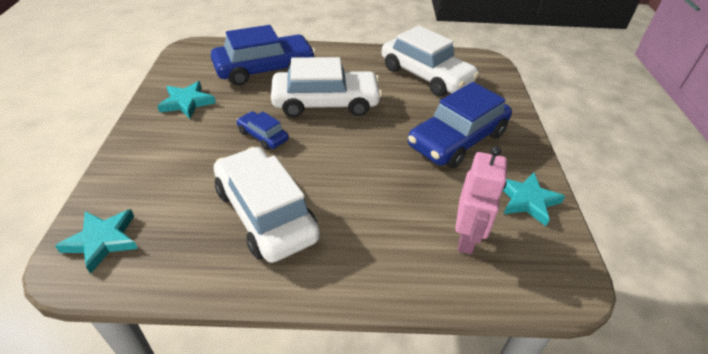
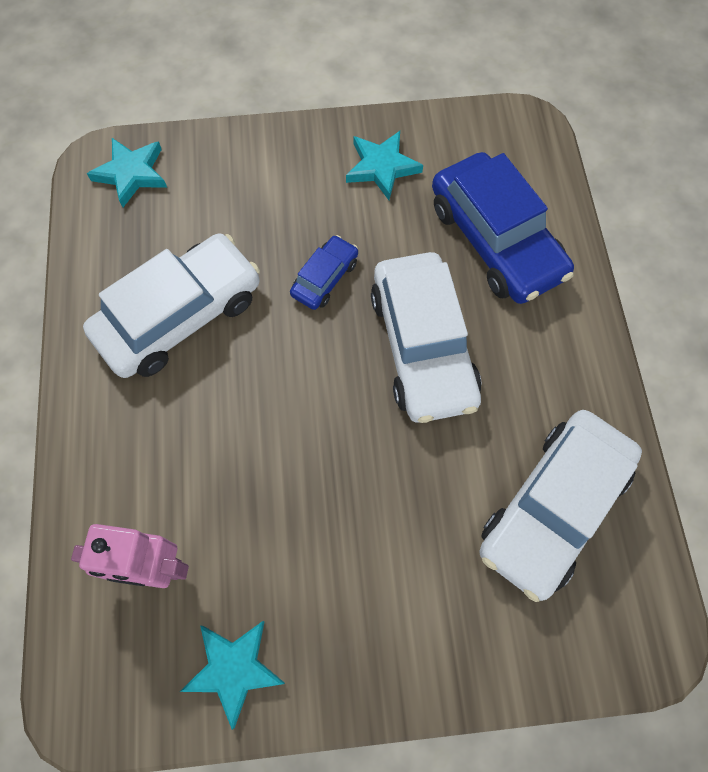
camera: 85 degrees right, 25 degrees up
(457, 139) = (366, 562): blue car -> none

